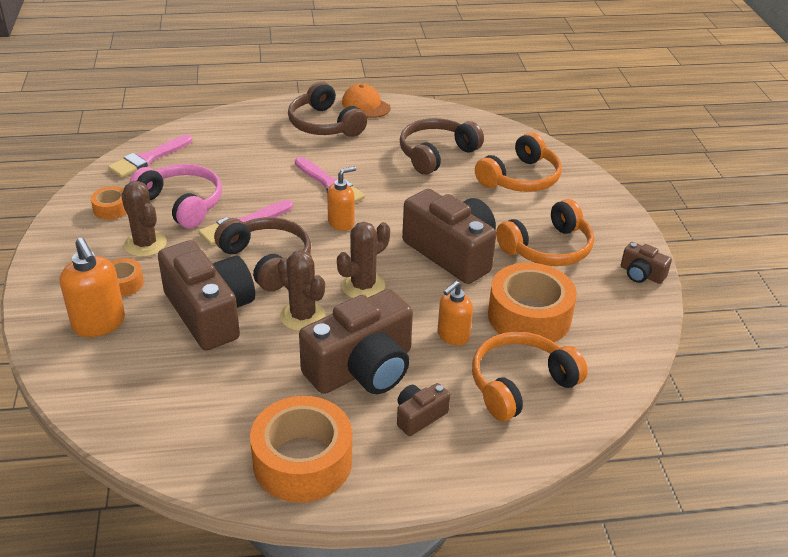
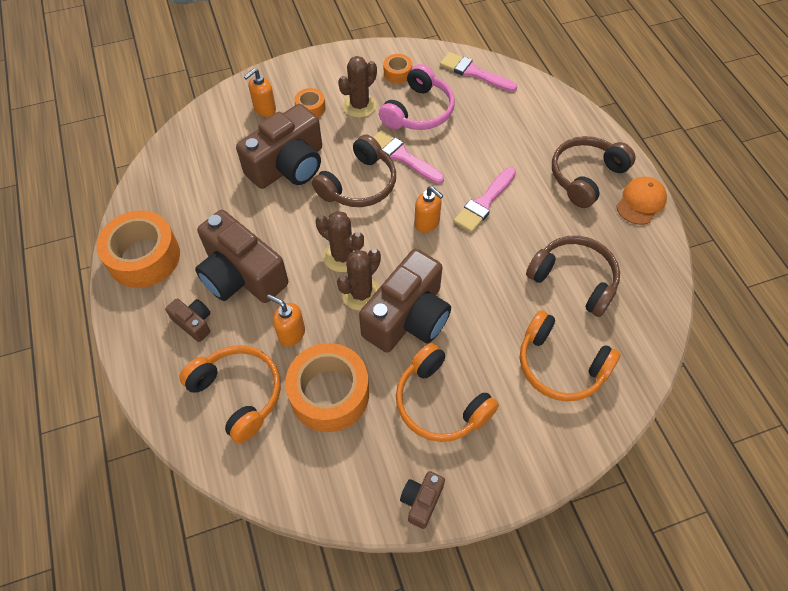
camera: 80 degrees right, 20 degrees up
(99, 324) = (264, 109): orange soap dispenser -> orange soap dispenser, size x0.66
(302, 316) = (296, 223): brown cactus -> brown cactus (361, 293)

